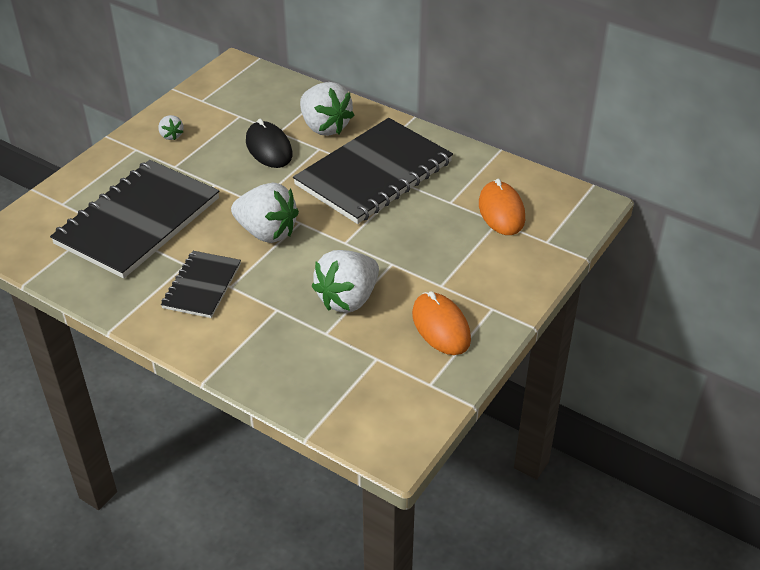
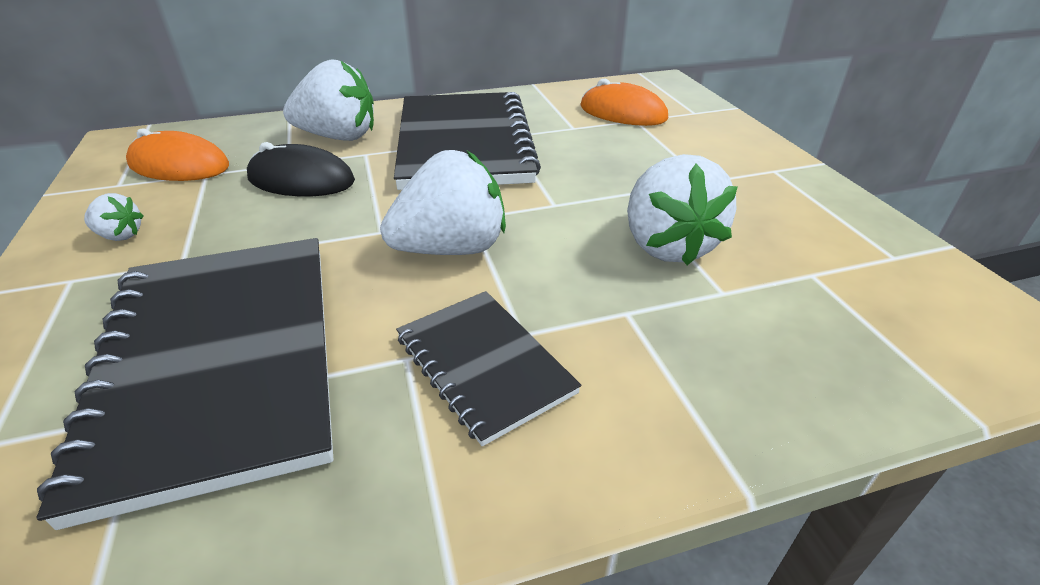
camera: 50 degrees left, 5 degrees down
(441, 326) = (782, 208): orange mouse -> orange mouse (179, 165)

